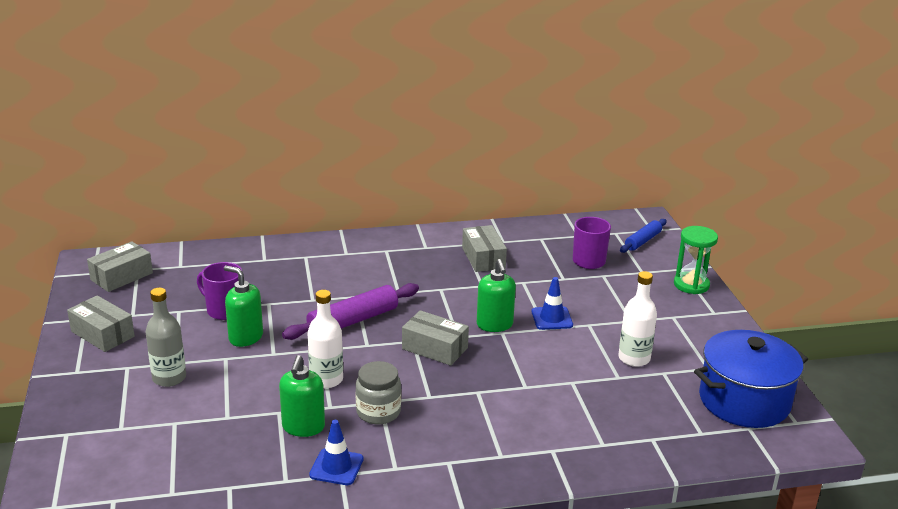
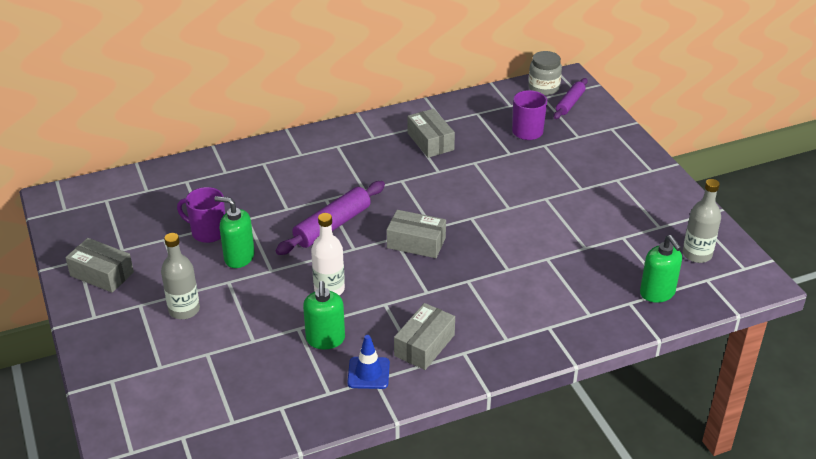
camera: 10 degrees left, 10 degrees up
(121, 276) = (94, 210): grey box -> grey box (424, 345)
(378, 412) = (387, 314): grey jar -> grey jar (543, 88)
(494, 325) = (462, 211): green soap dispenser -> green soap dispenser (657, 293)
(552, 318) = (511, 197): blue traffic cone -> none
(634, 358) = (594, 227): white bottle -> none
(643, 241) = (570, 103): blue rolling pin -> purple rolling pin
(691, 285) = (624, 144): green hourglass -> none
(744, 401) = (697, 254): blue pot -> grey bottle

